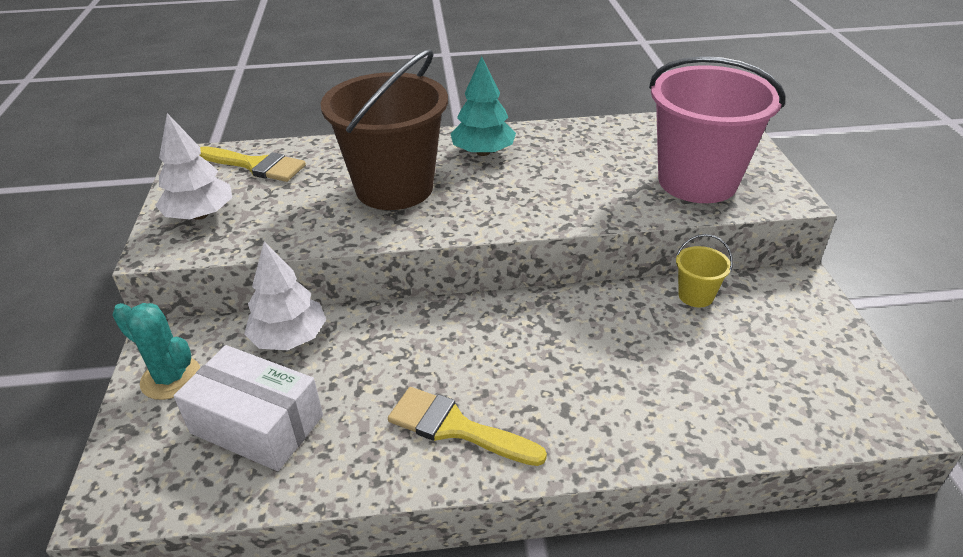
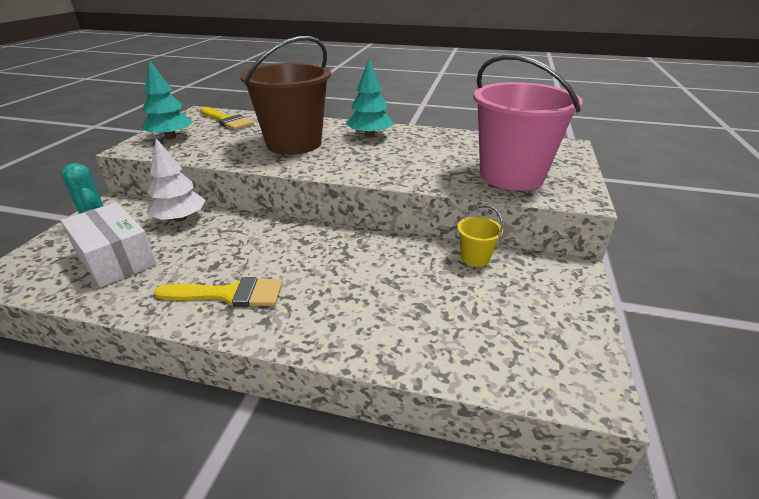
camera: 20 degrees right, 5 degrees down
(200, 215) = (170, 137): white tree -> turquoise tree
(455, 427) = (229, 294): yellow brush -> yellow brush turned 135 degrees clockwise

